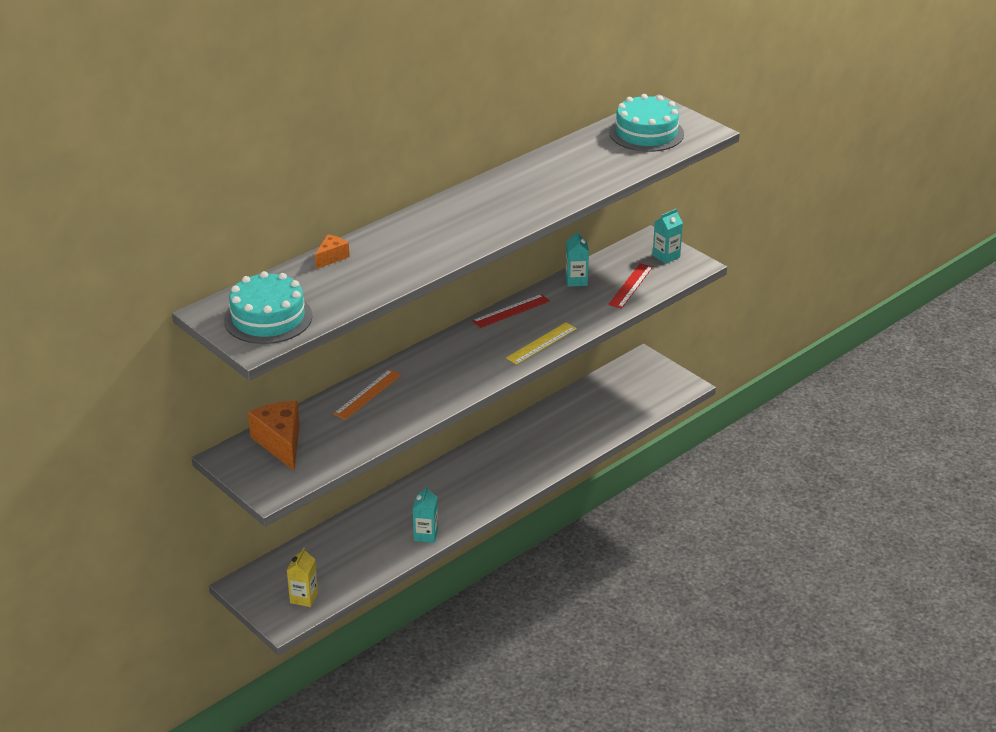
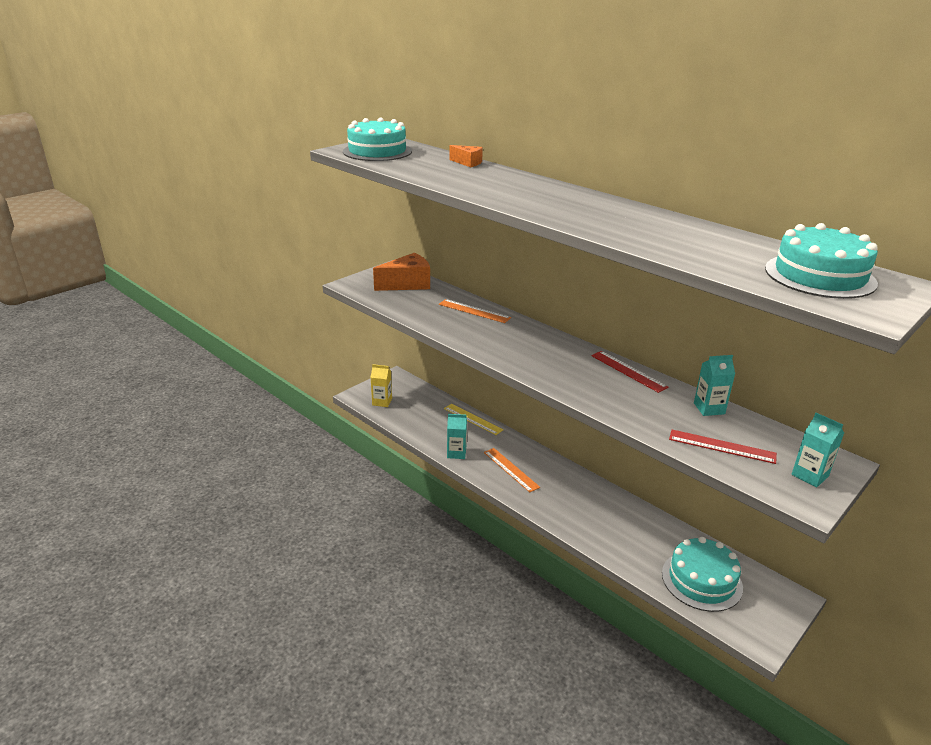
camera: 85 degrees right, 5 degrees down
(461, 495) = (511, 469): none -> orange ruler
(541, 343) = (577, 389): yellow ruler -> yellow ruler (473, 419)
(623, 400) = (701, 580): none -> turquoise cake

